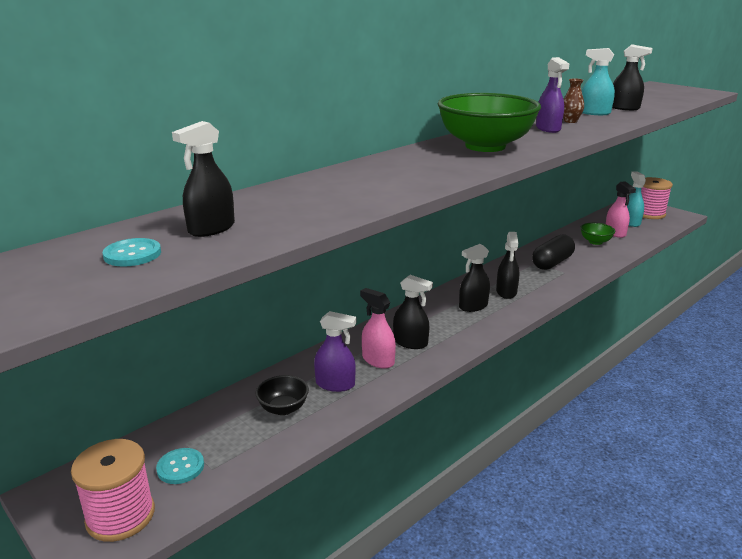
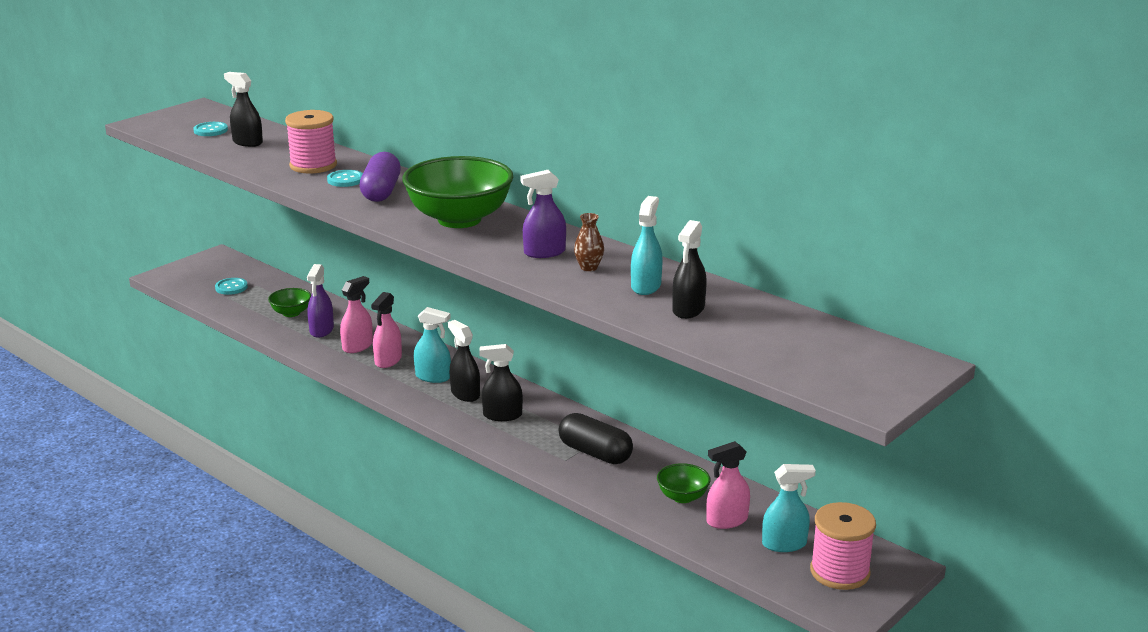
camera: 85 degrees right, 0 degrees up
(120, 516) = (191, 278): pink spool -> pink spool (313, 165)
(283, 408) = (291, 313): black bowl -> green bowl
(377, 180) = (345, 180): none -> turquoise button
(410, 342) = (388, 360): black spray bottle -> pink spray bottle
(414, 168) = (381, 191): none -> purple capsule
(443, 320) = (433, 377): none -> turquoise spray bottle

